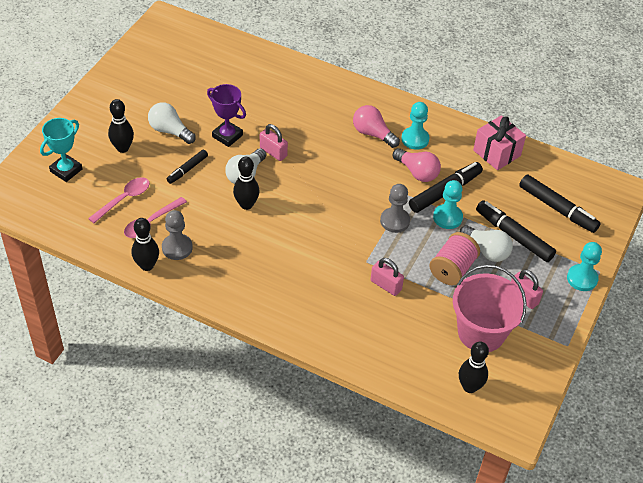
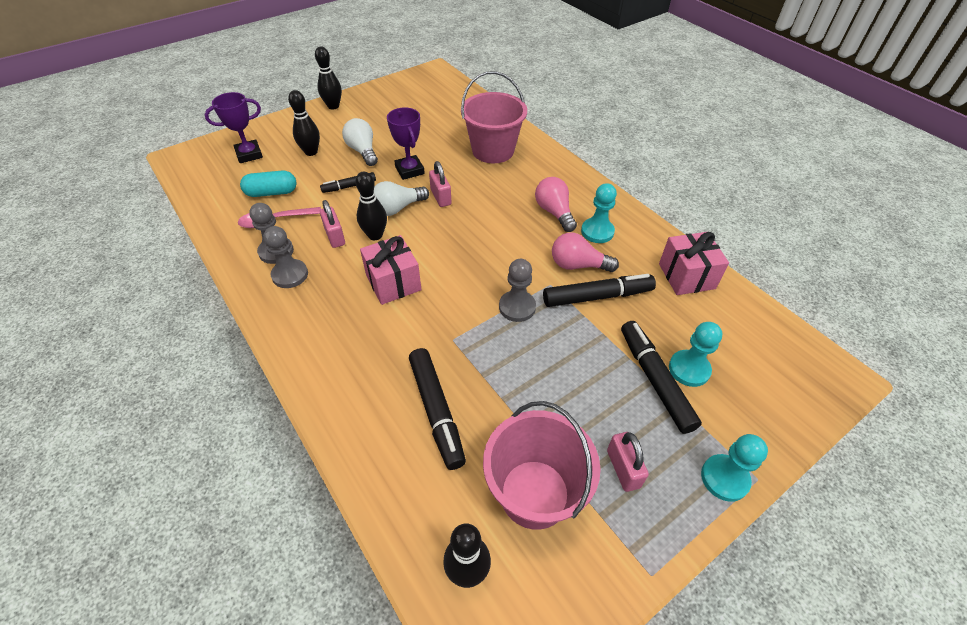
camera: 30 degrees right, 0 degrees up
(66, 170) = (249, 154): turquoise trophy -> purple trophy
(124, 199) = (271, 193): pink spoon -> turquoise capsule
(147, 265) = (234, 257): black bowling pin -> black bowling pin (333, 106)
(206, 262) = (290, 275): none -> grey pawn
(284, 92) = (493, 150): none -> pink bucket
(291, 237) = (393, 282): none -> pink gift
(386, 285) = (455, 376): pink padlock -> pink padlock (335, 236)
(417, 172) = (578, 265): pink light bulb -> pink light bulb turned 120 degrees clockwise
(447, 217) = (582, 326): turquoise pawn -> turquoise pawn (689, 369)
(452, 269) = (549, 390): pink spool -> none
(486, 251) = (608, 385): white light bulb -> none
(557, 208) = (734, 368): black marker -> black marker (436, 411)

